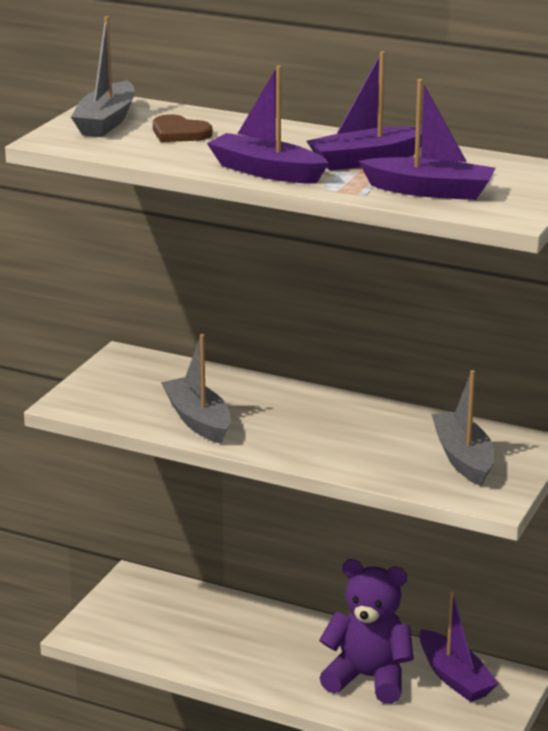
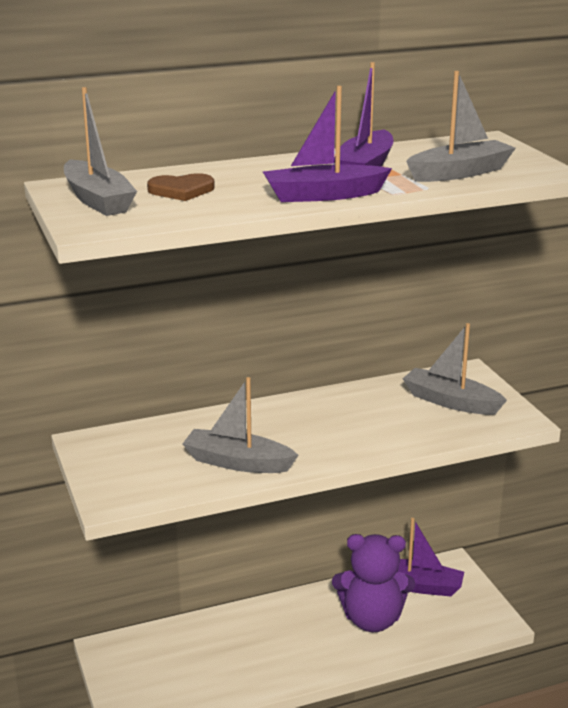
camera: 45 degrees left, 0 degrees up
(368, 678) = (372, 619): purple teddy bear -> purple teddy bear turned 150 degrees counterclockwise
(430, 191) = (460, 173): purple boat -> grey boat

